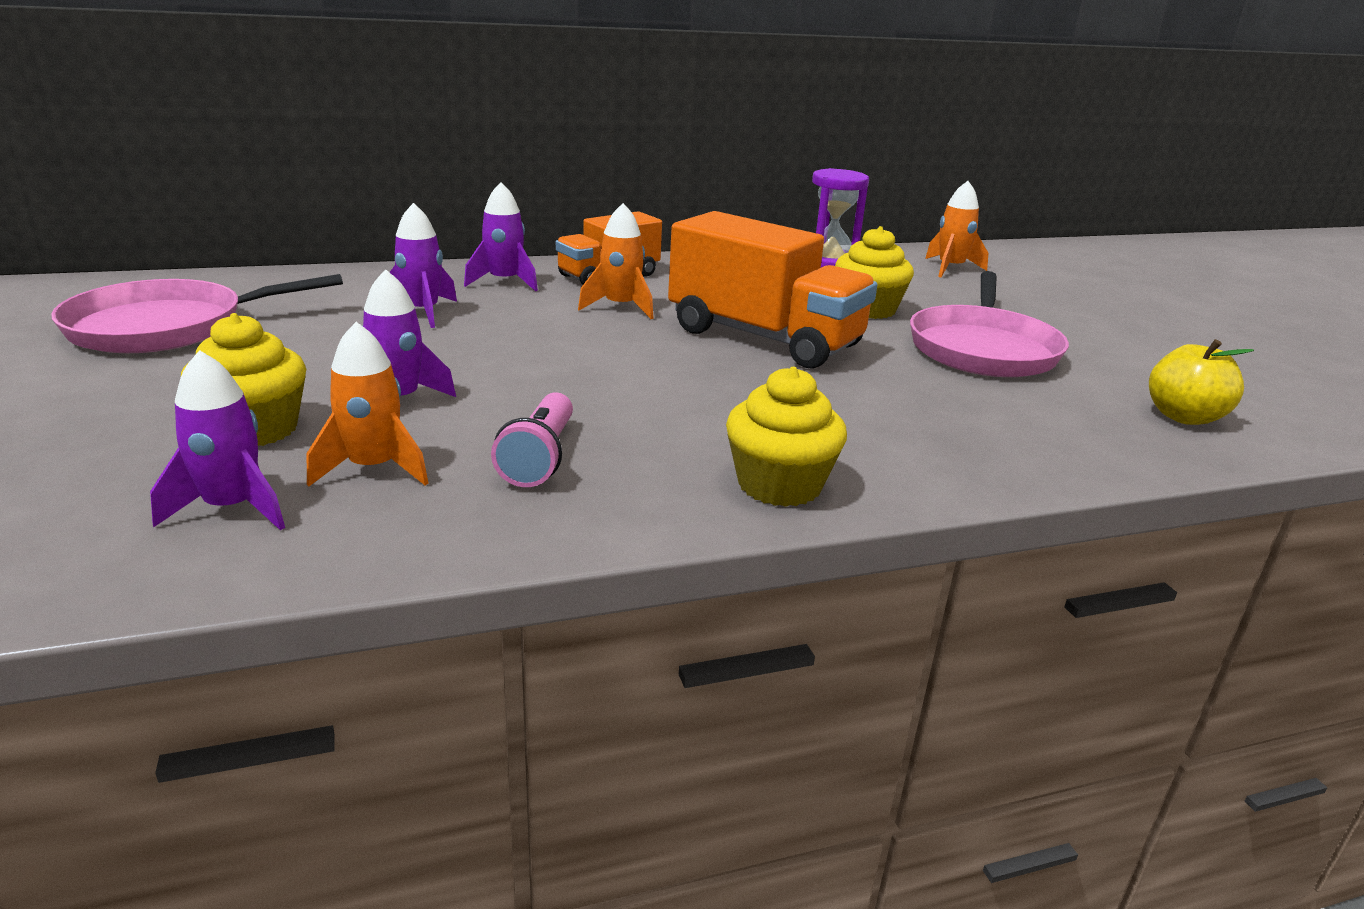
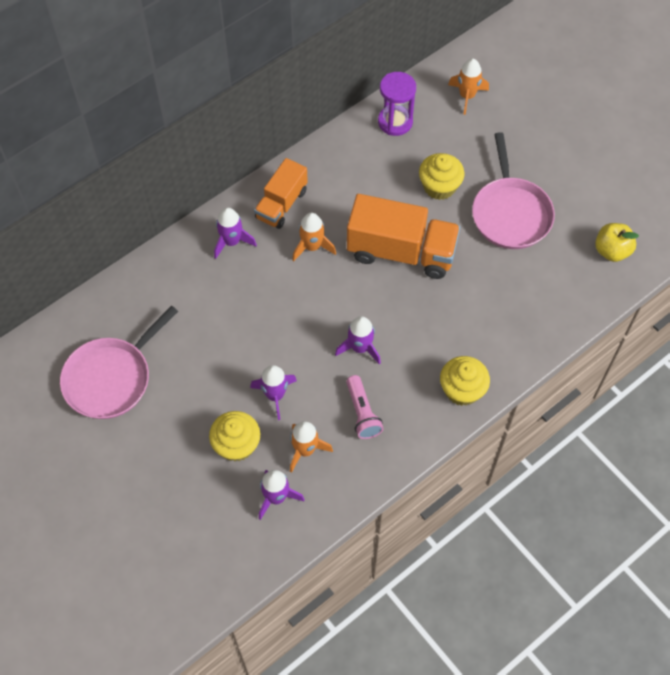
camera: 20 degrees left, 35 degrees up
(422, 312) = (218, 302): purple rocket -> purple rocket (360, 348)

